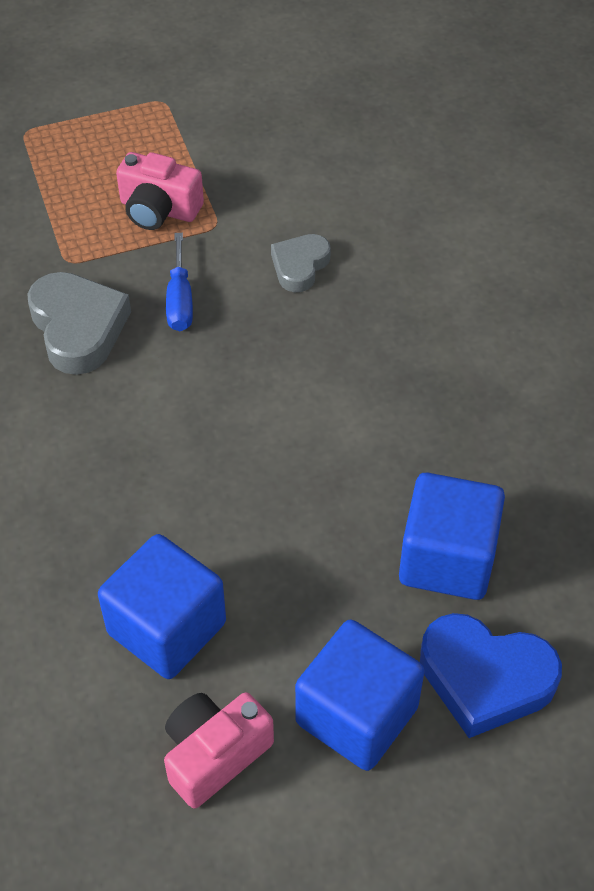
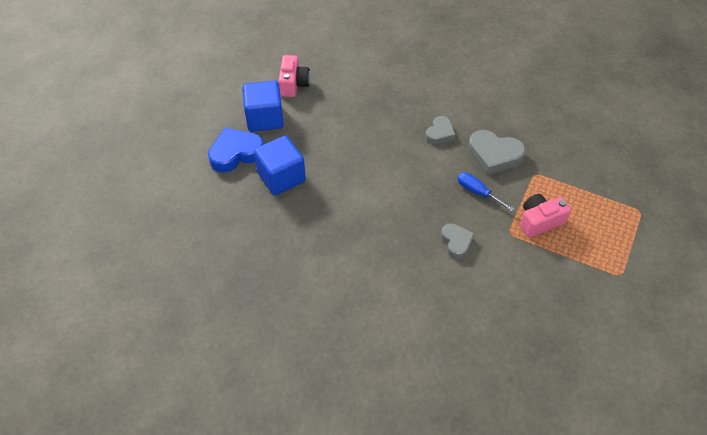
camera: 135 degrees right, 0 degrees up
(100, 425) = (440, 133): none -> grey heart
(167, 628) = (343, 100): blue cube -> none

